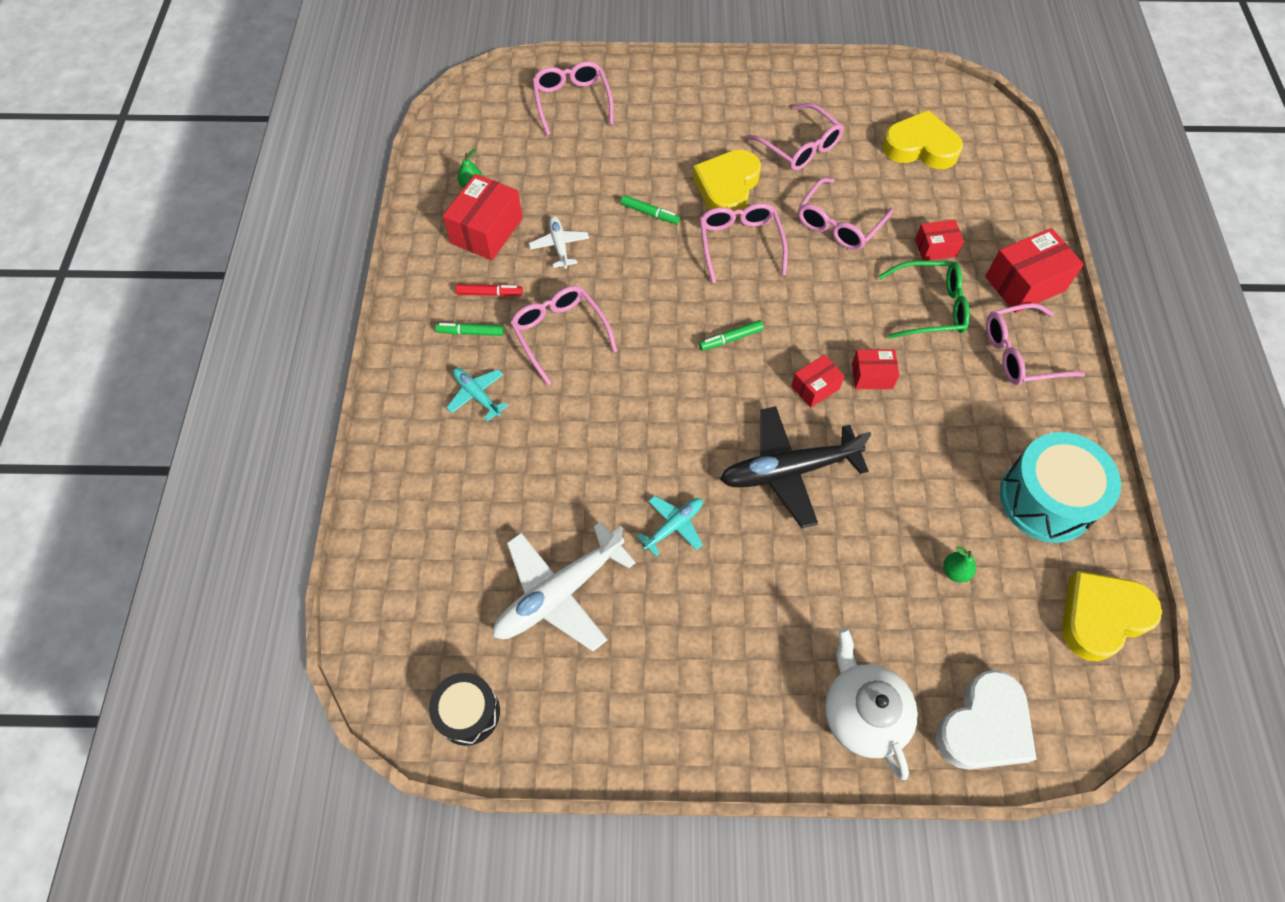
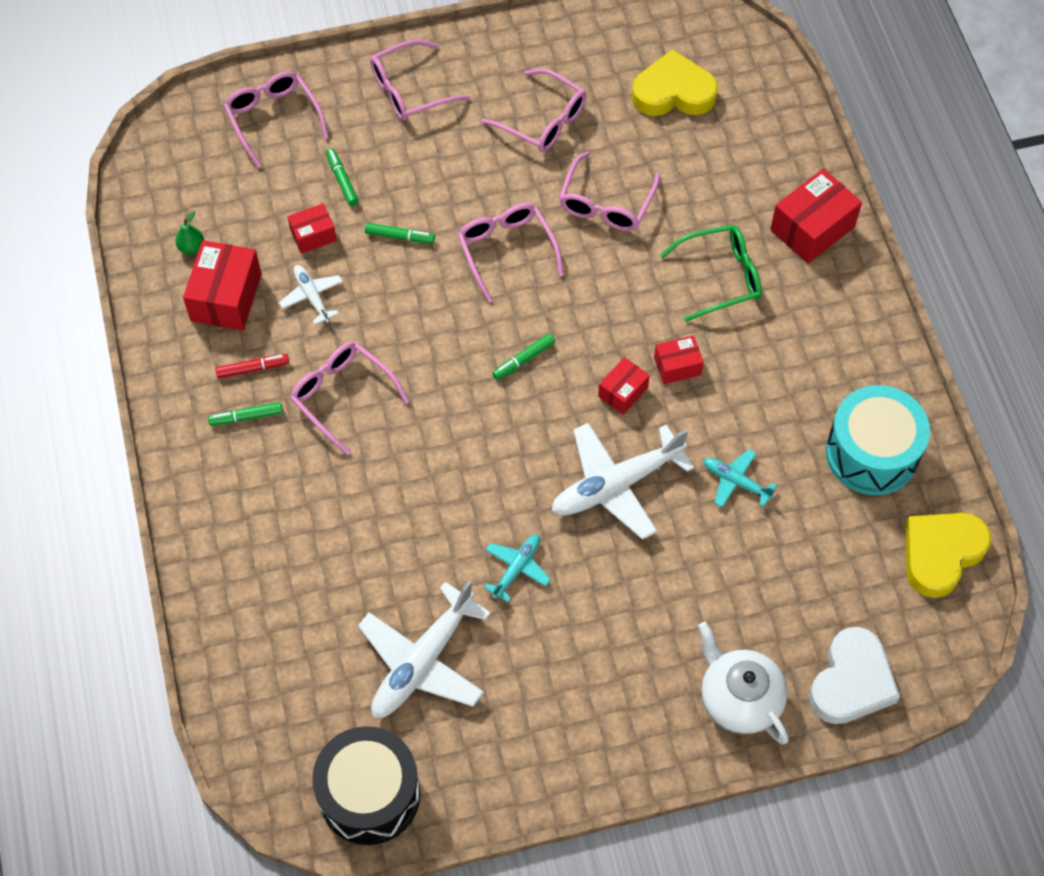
camera: 15 degrees left, 0 degrees up
(468, 713) = (369, 794): black drum -> black drum, size x1.64
(477, 395) = (276, 483): turquoise plane -> turquoise plane (736, 482)
(614, 159) = (342, 180): none -> green marker
(727, 187) = (476, 186): yellow heart -> none
(789, 470) = (617, 485): black plane -> white plane
(935, 248) = (713, 209): red box -> red box (313, 235)
(955, 571) = (798, 545): green pear -> none
(1021, 353) = (821, 306): pink glasses -> pink glasses (410, 90)

